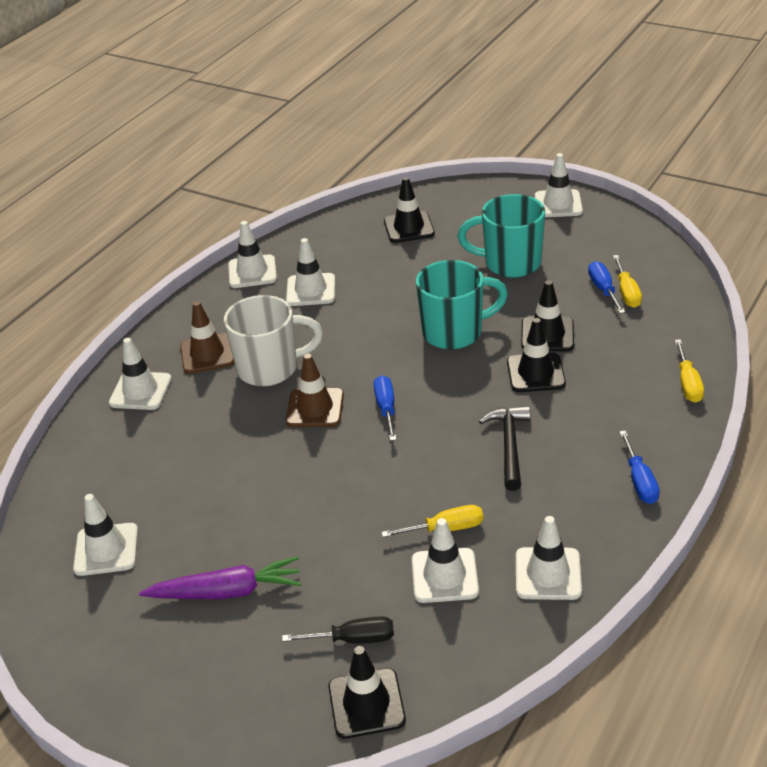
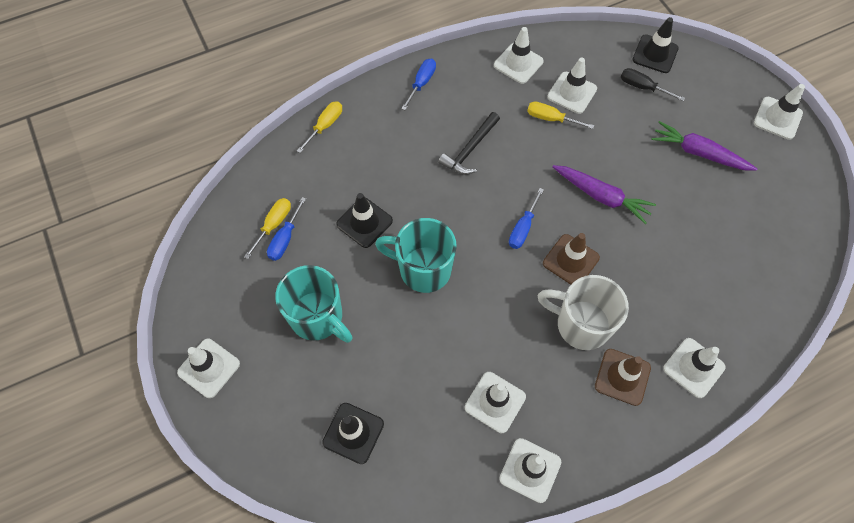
camera: 150 degrees left, 25 degrees up
(106, 549) = (764, 226): white traffic cone -> white traffic cone (777, 118)
(321, 479) = (601, 196): none -> purple carrot
(535, 373) = (404, 194): black traffic cone -> none

